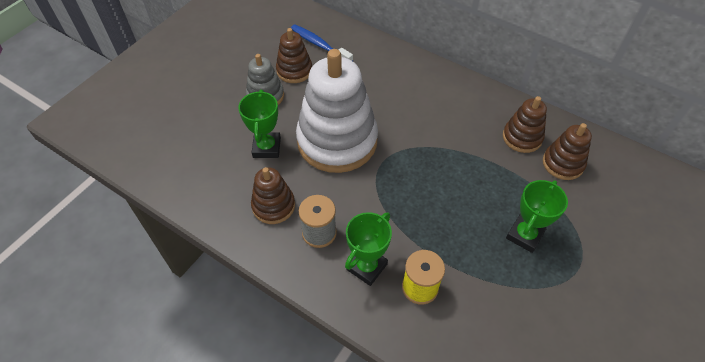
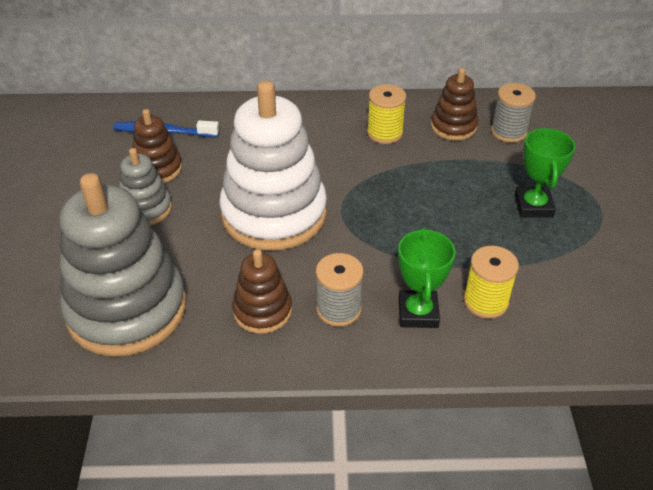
camera: 35 degrees left, 10 degrees down
(202, 159) = (127, 309): none -> grey stacking toy
(266, 147) = (198, 259): green trophy -> none
(465, 117) = (384, 133): none -> yellow spool
(563, 163) = (508, 132): brown stacking toy -> grey spool

